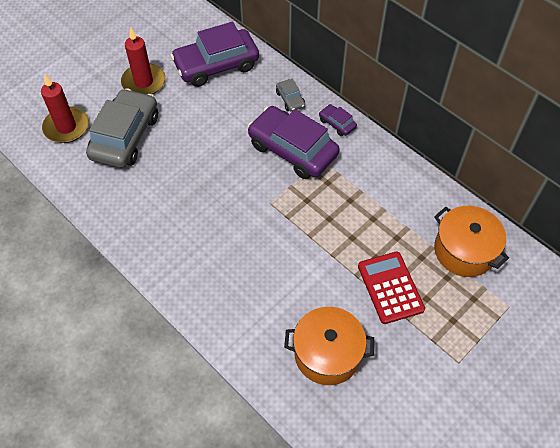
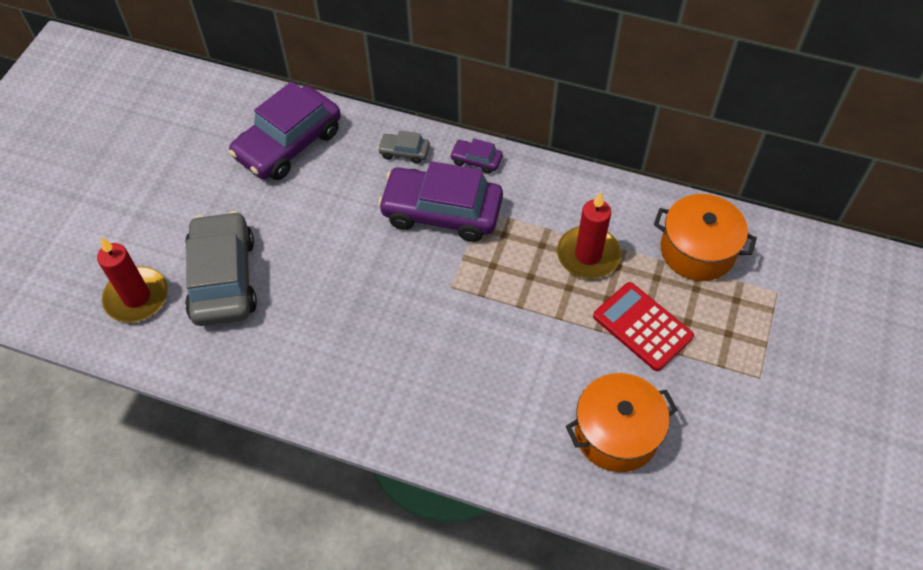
camera: 25 degrees left, 0 degrees up
(143, 82) = (206, 200): red candle -> red candle (588, 255)
(290, 99) = (404, 152): grey car -> grey car turned 150 degrees clockwise

